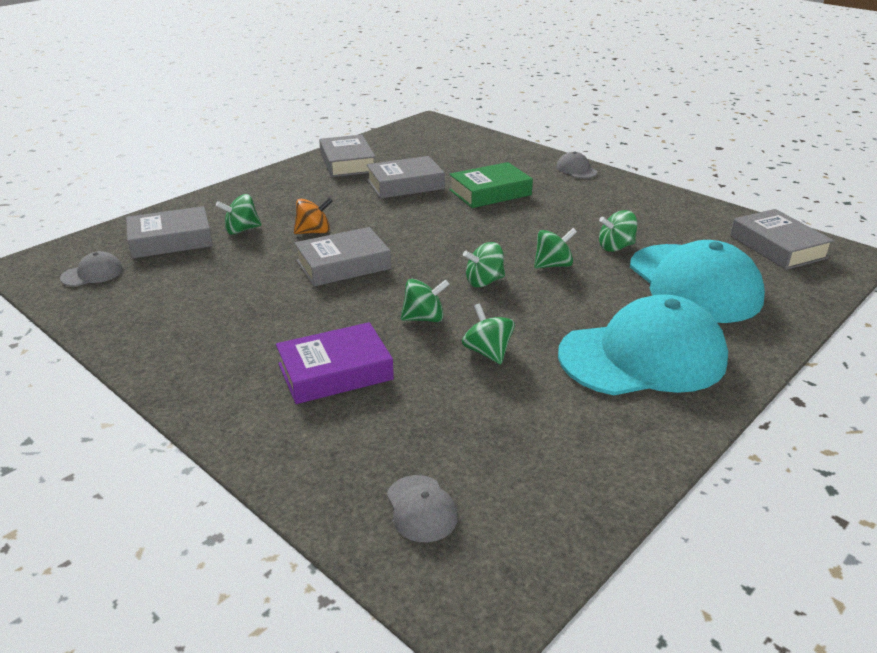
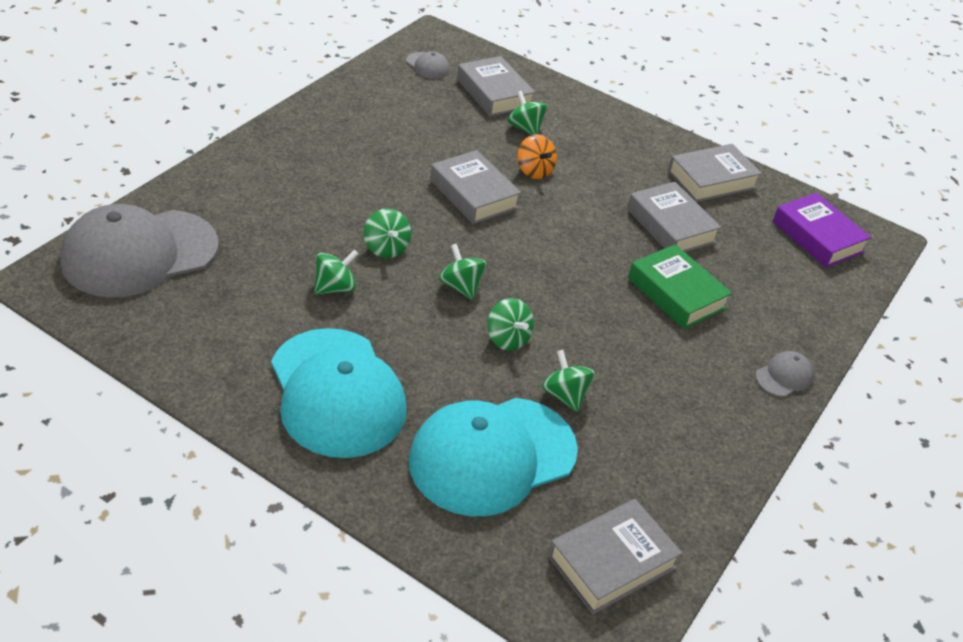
camera: 75 degrees right, 10 degrees up
(335, 372) = (299, 203): purple book -> purple book (817, 237)
(421, 509) = (139, 253): grey cap -> grey cap, size x2.45

